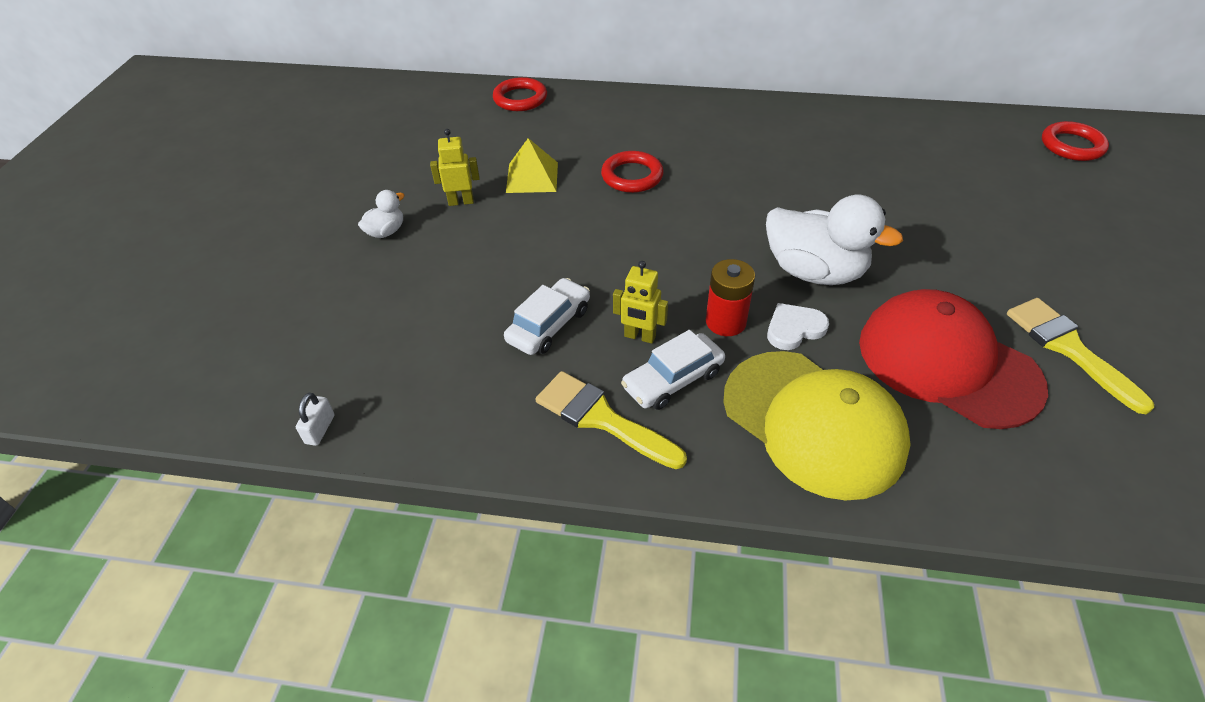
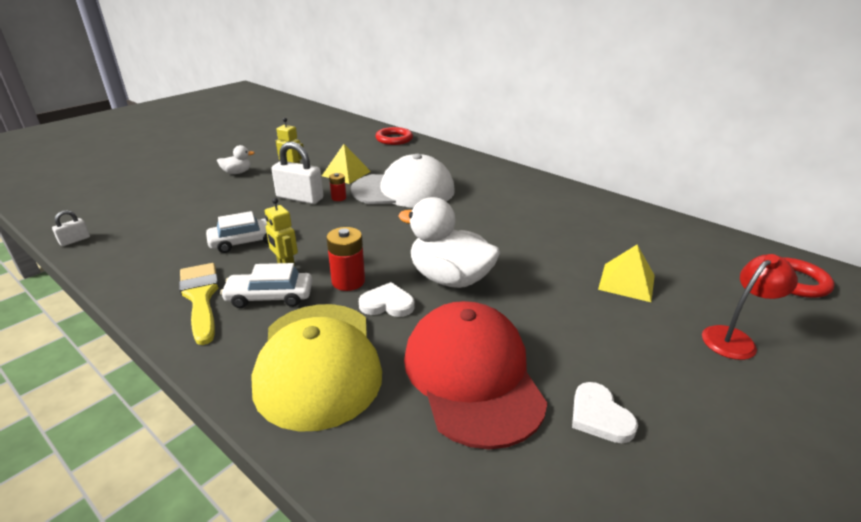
camera: 30 degrees right, 15 degrees down
(525, 237) = (300, 198): none -> white padlock
(572, 218) = (338, 198): none -> red battery
(632, 176) = (404, 190): red ring -> white cap
(814, 272) = (449, 278): white duck -> white duck turned 150 degrees clockwise
(959, 204) = (626, 282): none -> yellow pyramid
(1068, 348) = (599, 416): yellow brush -> white heart
(1084, 226) = (734, 338): none -> red lamp

